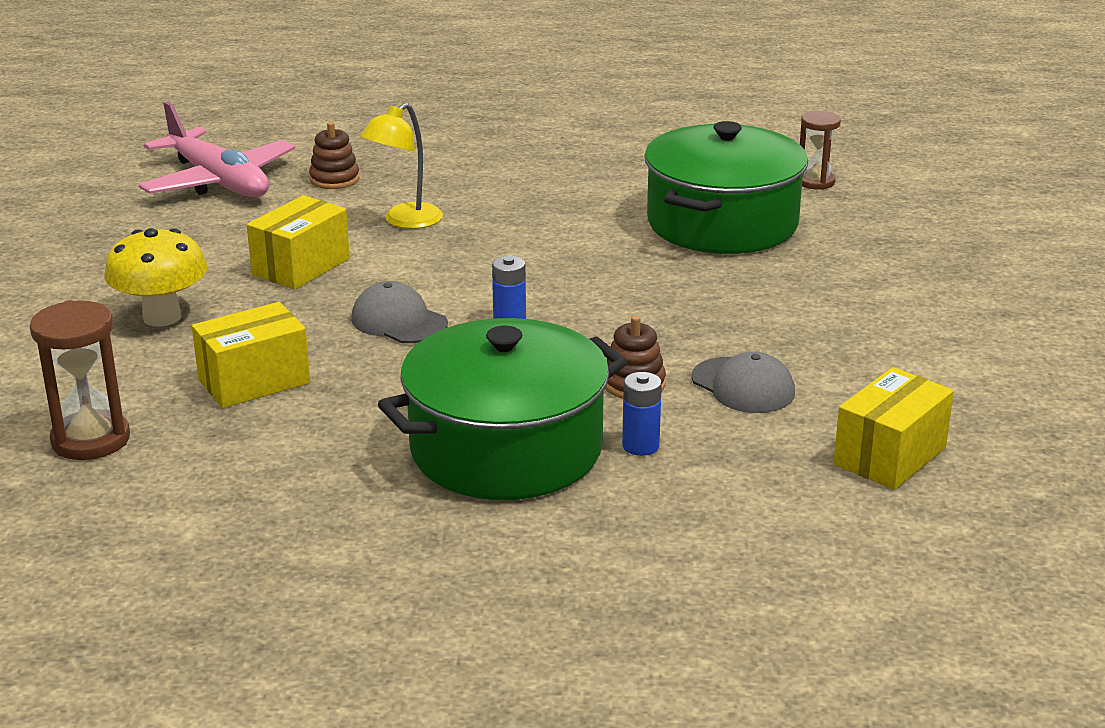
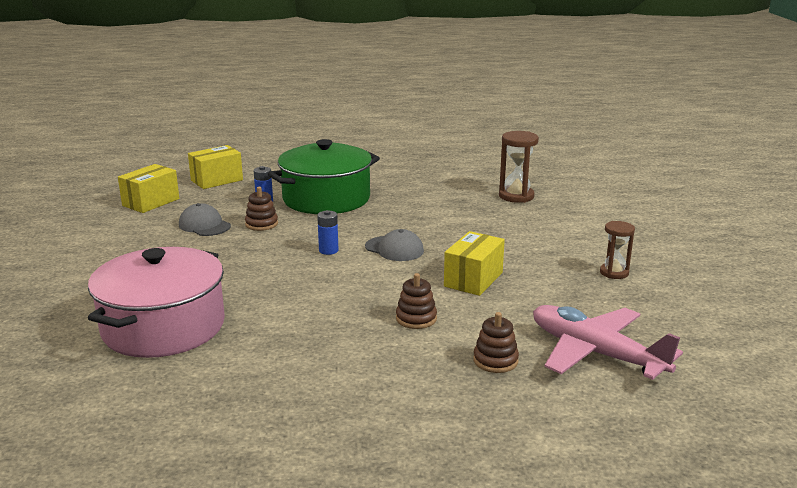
camera: 175 degrees right, 5 degrees down
(162, 317) = (535, 246): yellow mushroom -> none
(254, 382) = (458, 219): yellow box -> yellow box (217, 180)
(405, 221) = (416, 318): yellow lamp -> brown stacking toy
(722, 223) = (163, 327): green pot -> pink pot
(815, 182) = (52, 377): brown hourglass -> brown hourglass (614, 273)

